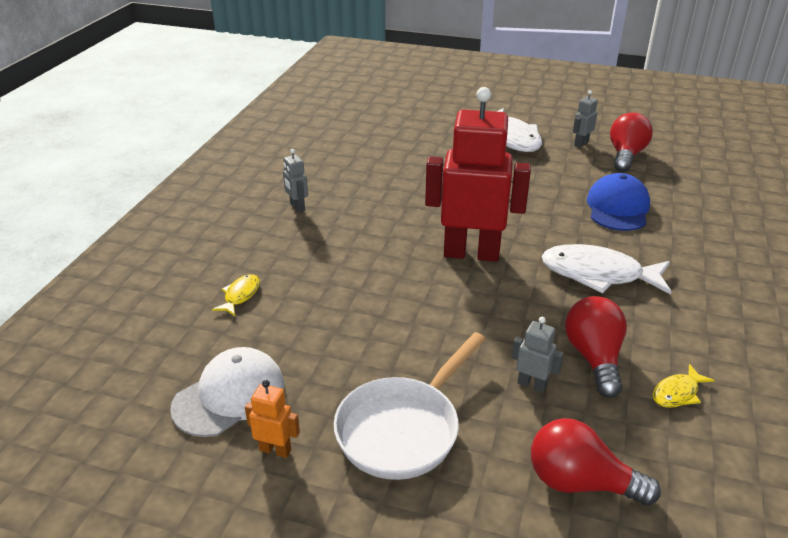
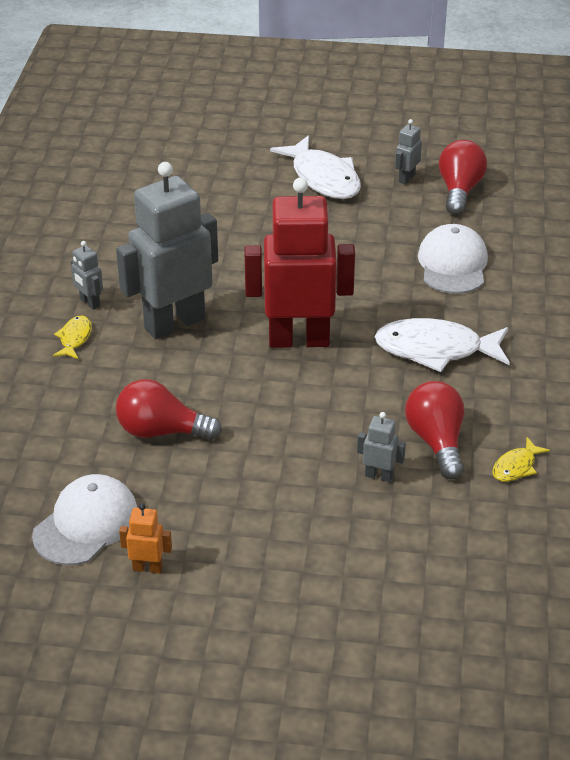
camera: 10 degrees left, 5 degrees up
(240, 295) = (60, 418): yellow fish -> yellow fish (74, 338)
(364, 229) = (174, 323): none -> grey robot
(403, 428) = (263, 533): white pan -> none
(580, 483) = (431, 559): red light bulb -> red light bulb (161, 431)
(618, 208) = (453, 264): blue cap -> white cap

